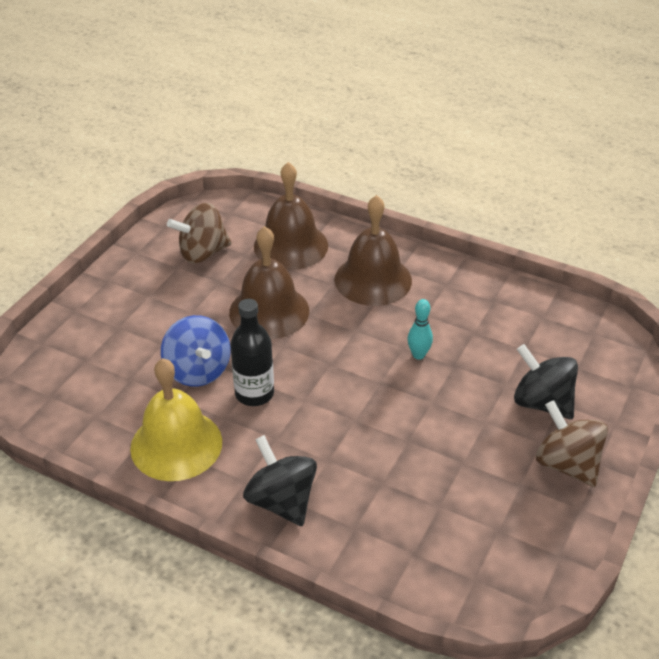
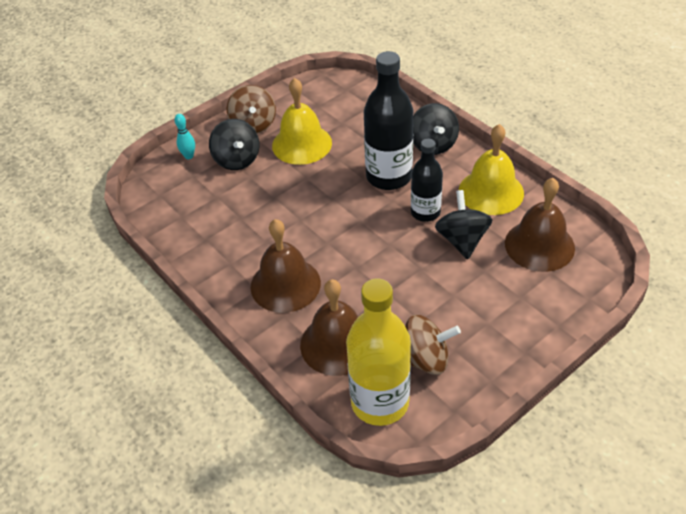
camera: 155 degrees left, 5 degrees up
(198, 371) = (462, 240): blue spinning top -> black spinning top
(231, 216) = (380, 402): none -> yellow bottle
(269, 311) = (387, 277): brown bell -> brown bell (539, 245)
(323, 431) = (389, 176): none -> black bottle
(418, 355) = (293, 211): turquoise bowling pin -> turquoise bowling pin (189, 156)
(473, 450) = (302, 144): none -> yellow bell

